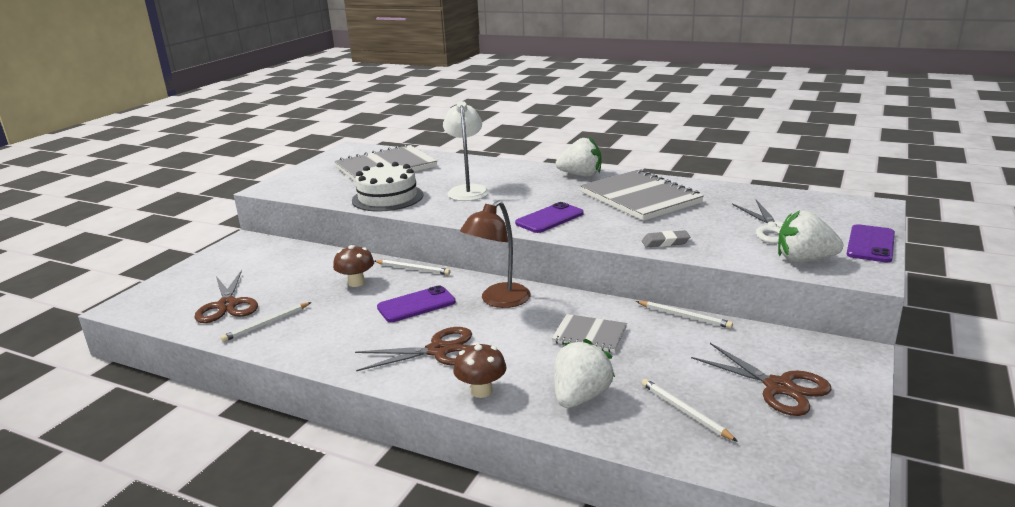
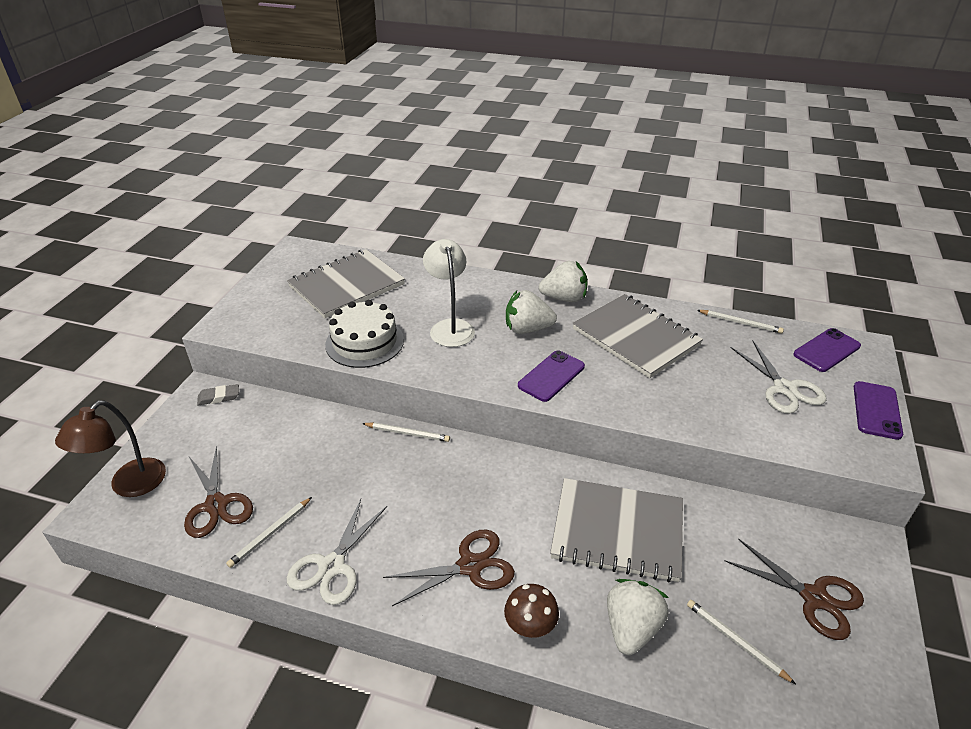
camera: 10 degrees left, 15 degrees up
(313, 345) = (332, 566): none -> white scissors
(356, 282) = (352, 459): brown mushroom -> none
(416, 305) = (427, 493): purple phone -> purple phone (826, 350)
(498, 301) = (512, 481): brown lamp -> brown lamp (129, 485)
(589, 335) = (617, 531): grey notebook -> grey notebook, size x1.91
(665, 242) = (680, 414): grey eraser -> grey eraser (219, 397)
(684, 316) = (703, 496): white pencil -> white pencil (740, 323)
(804, 260) = (821, 439): white strawberry -> white strawberry (527, 329)

